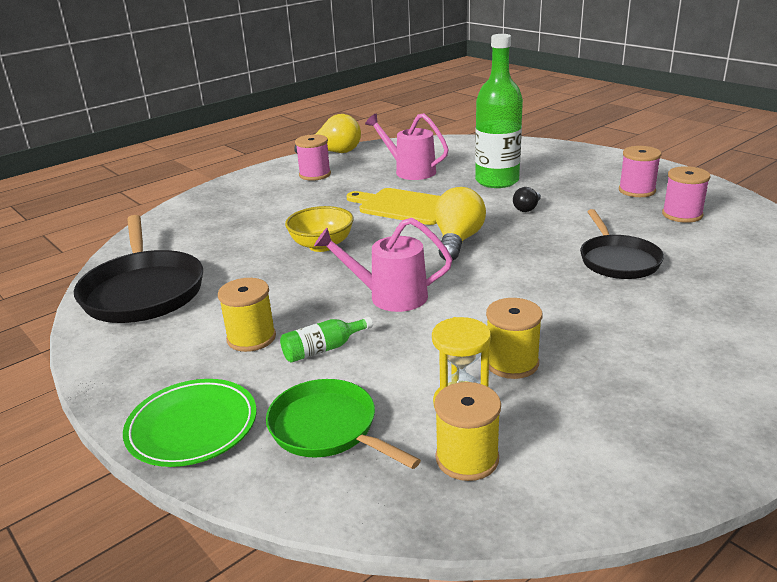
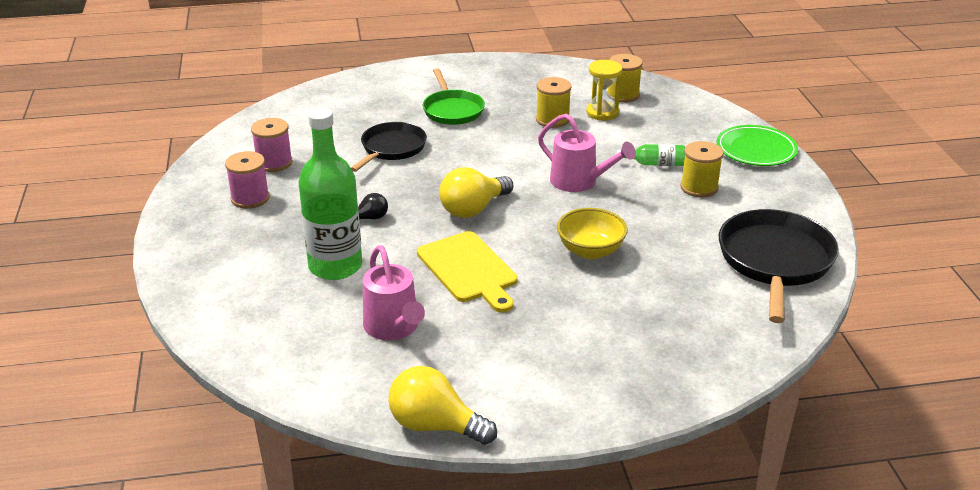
camera: 150 degrees left, 5 degrees up
(315, 175) = (507, 377): pink spool -> none
(328, 428) = (681, 125): green pan -> green pan (452, 110)

